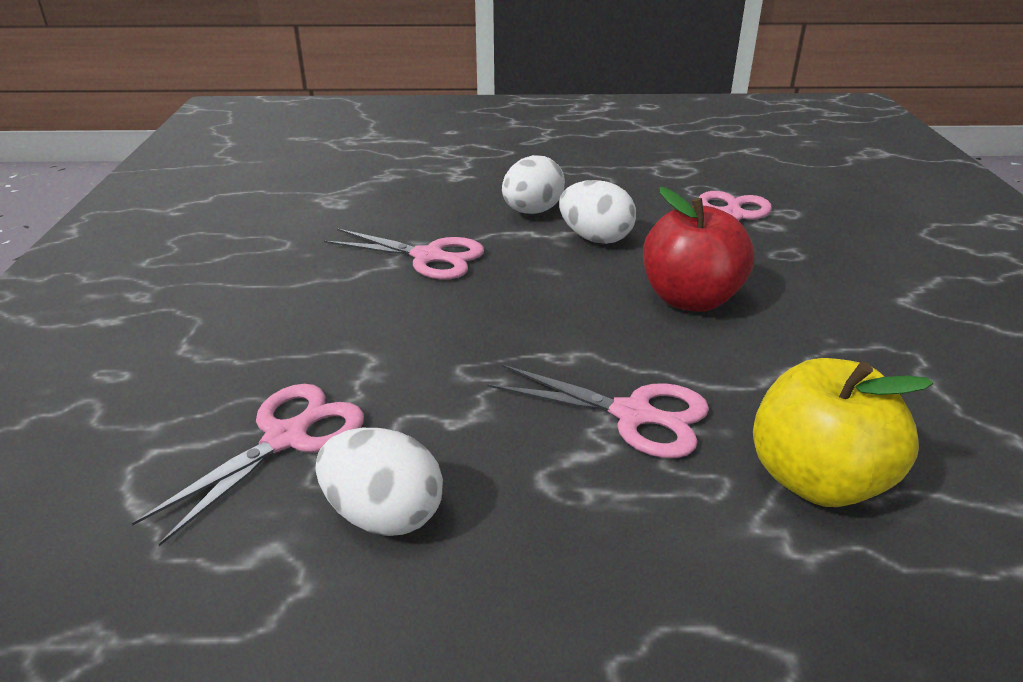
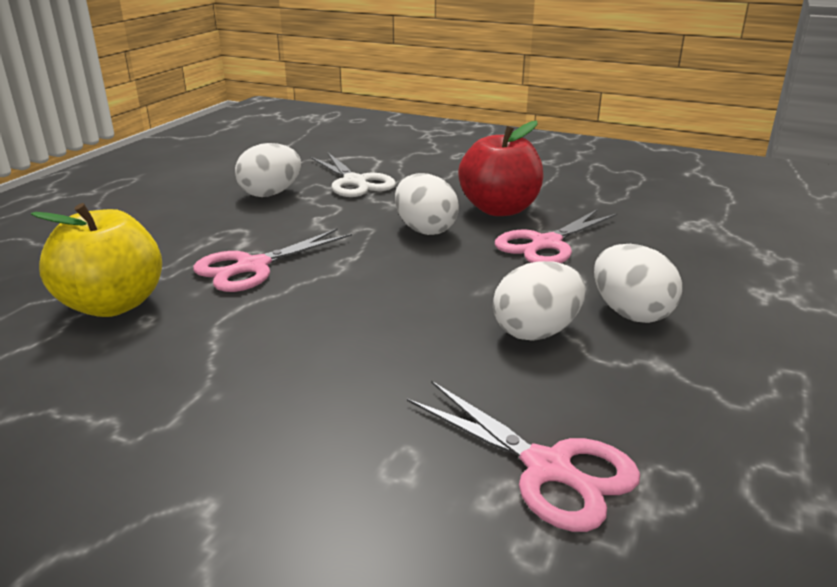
camera: 115 degrees right, 5 degrees down
(286, 438) = (355, 182): pink scissors -> white scissors
(438, 328) = (425, 230): none -> white egg
(690, 299) = (364, 343): red apple -> red apple (499, 209)

